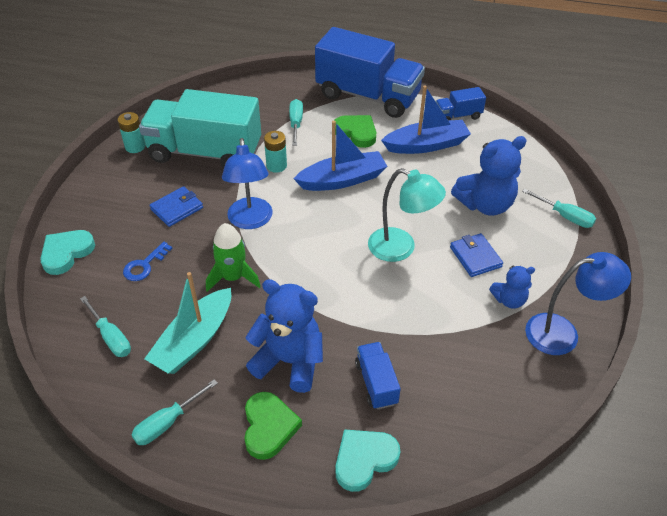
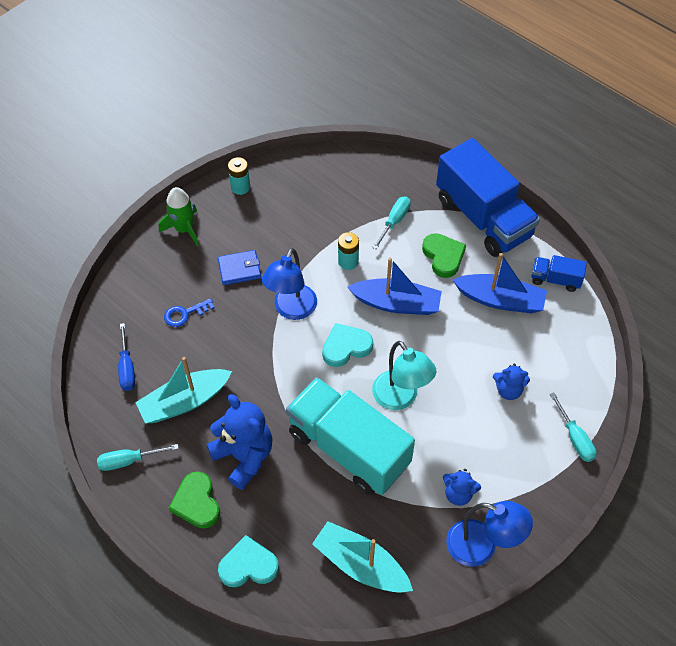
camera: 30 degrees right, 10 degrees up
(66, 253) = (133, 274): turquoise heart -> turquoise heart (346, 347)
(111, 337) = (127, 368): turquoise screwdriver -> blue screwdriver
(205, 152) = (295, 219): turquoise truck -> turquoise truck (348, 448)
(233, 277) = (246, 359): green rocket -> green rocket (184, 229)
(269, 427) = (196, 502): green heart -> green heart turned 135 degrees clockwise
(376, 383) = (298, 509): blue truck -> none
(471, 402) = (360, 564): none -> turquoise boat
(475, 257) = (459, 438): blue wallet -> none
(485, 204) = (508, 390): blue teddy bear -> blue teddy bear, size x0.55

